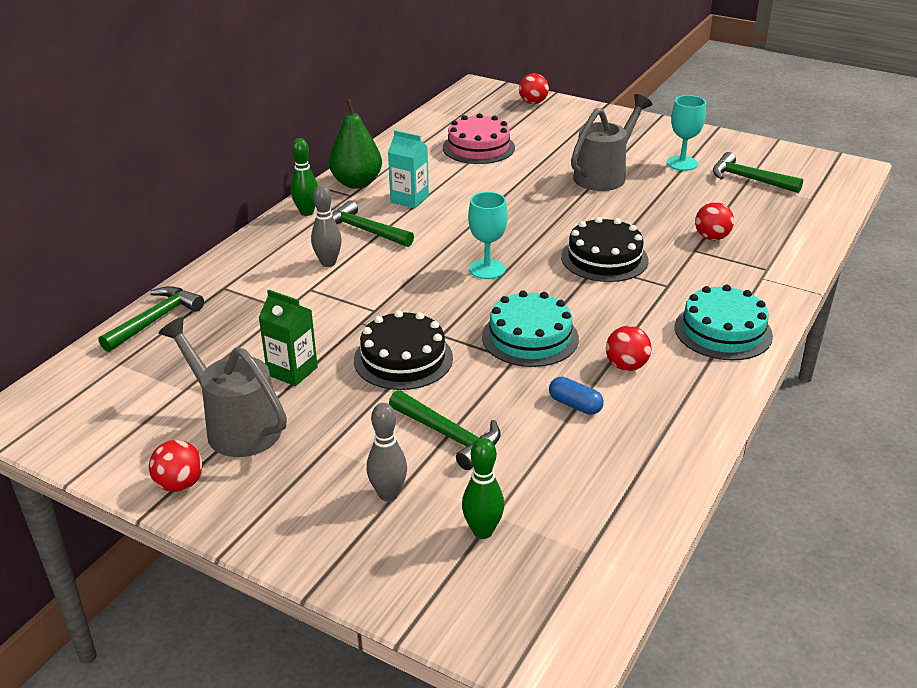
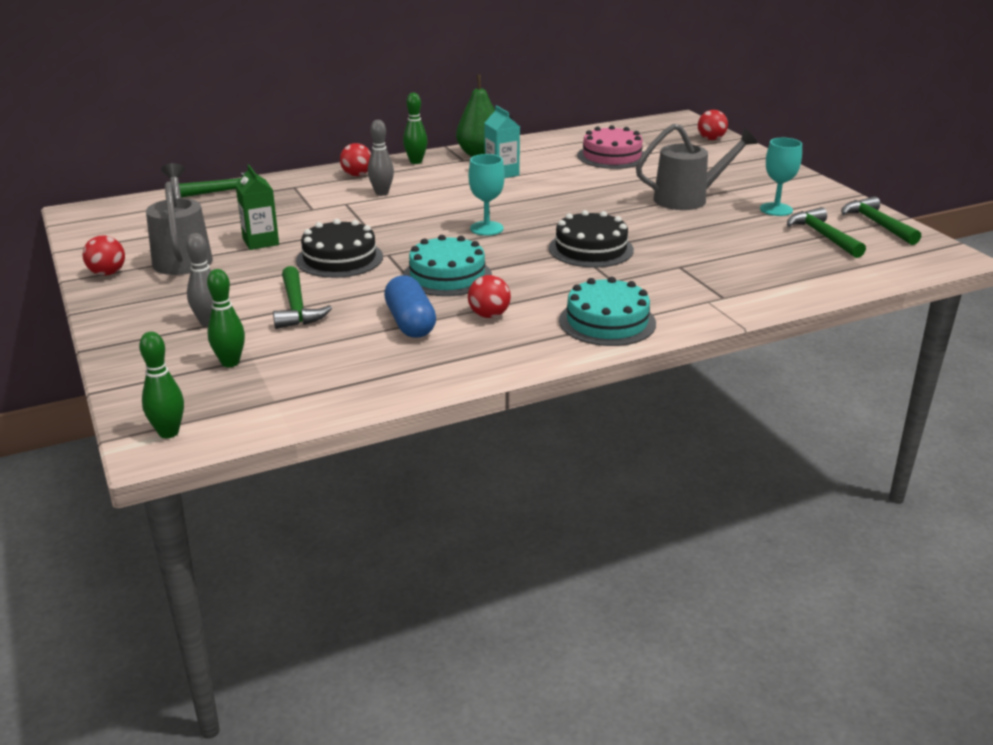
camera: 35 degrees right, 5 degrees down
(365, 231) = (437, 182): green hammer -> green hammer (877, 224)
(548, 644) = (168, 432): none -> green bowling pin
(575, 405) = (410, 323): blue capsule -> blue capsule, size x1.68
(711, 237) = (710, 263): red ball -> red ball (357, 175)

